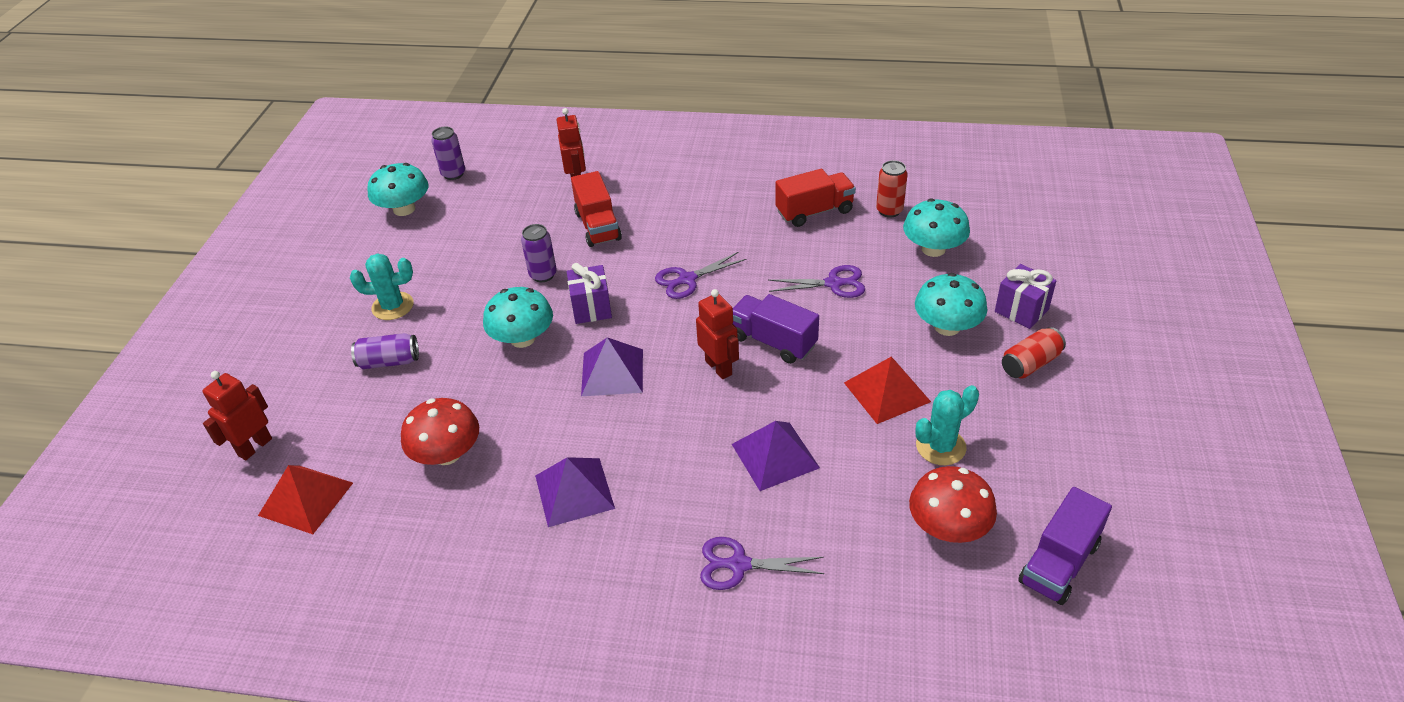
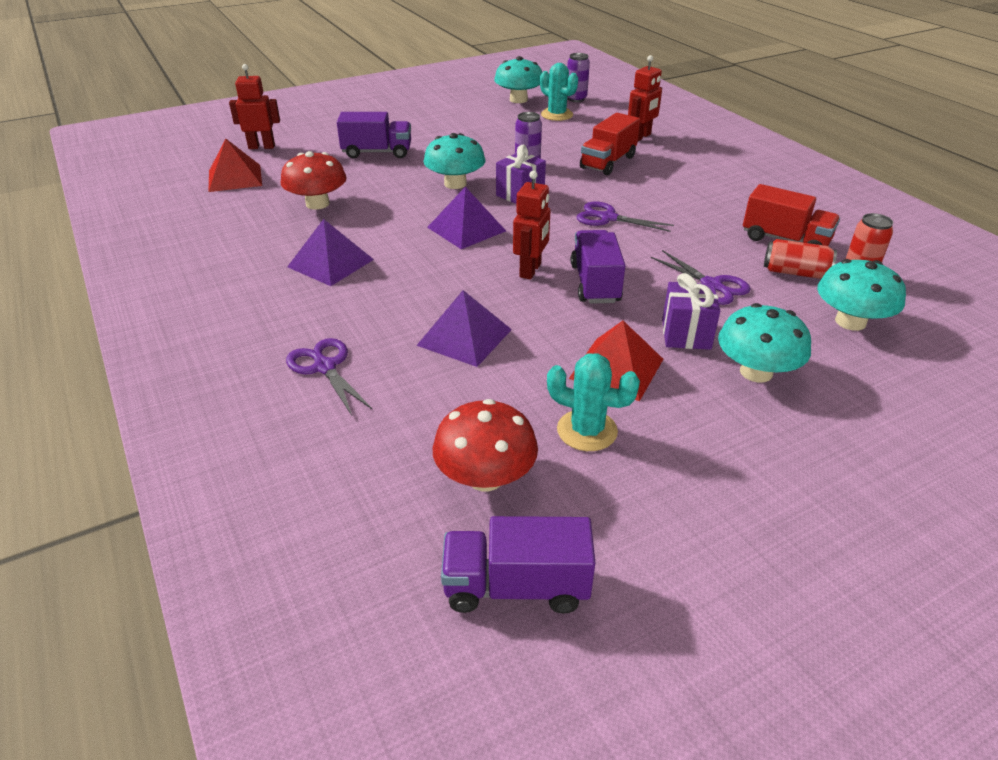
camera: 50 degrees right, 5 degrees down
(389, 361) = (377, 152): purple can -> purple truck
(392, 306) = (427, 133): turquoise cactus -> turquoise cactus (556, 115)
(1021, 310) = (857, 414): purple gift -> purple gift (686, 334)
(1030, 364) = (786, 451): red can -> red can (795, 272)

